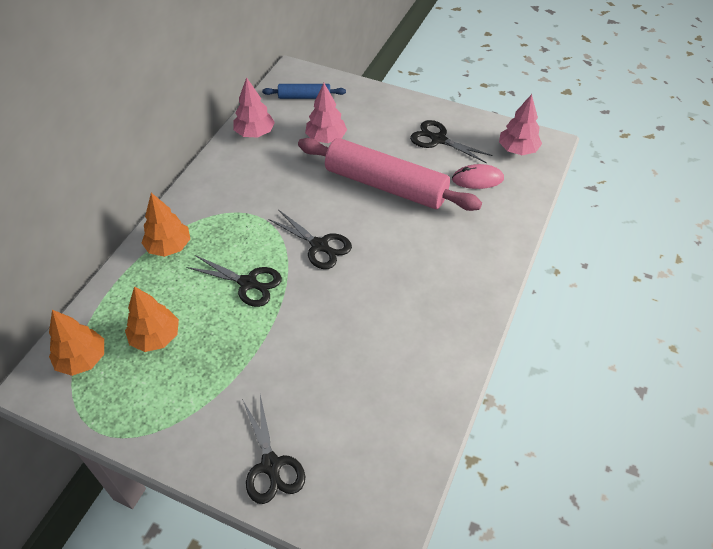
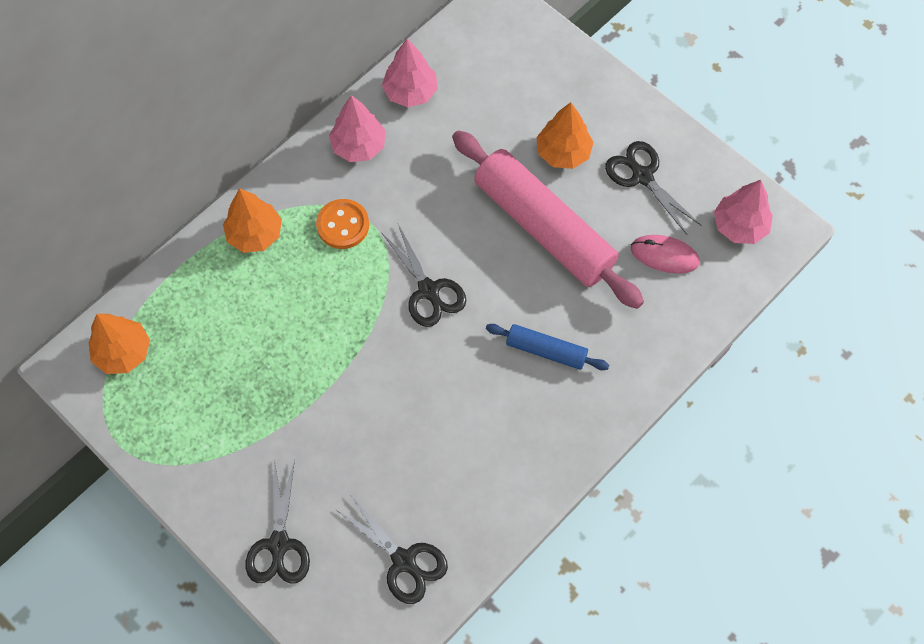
camera: 20 degrees right, 15 degrees up
(155, 337) = (206, 351): orange tree -> orange tree (563, 152)
(236, 223) = (343, 225): none -> orange button
(248, 283) = (329, 315): black scissors -> black scissors (404, 561)
(304, 97) = (495, 50): blue rolling pin -> blue rolling pin (546, 351)
(326, 138) = (498, 128): pink tree -> pink tree (359, 146)

